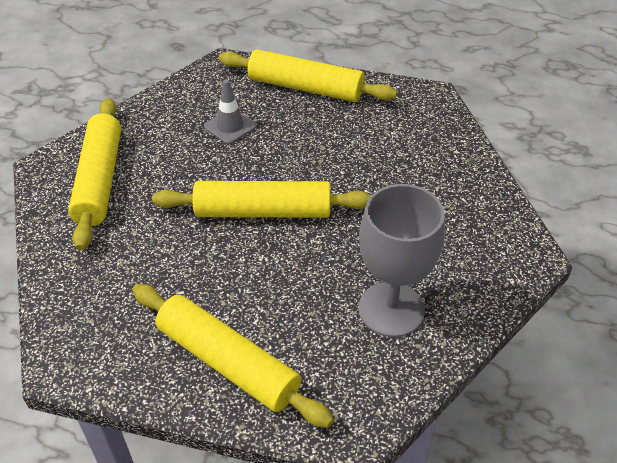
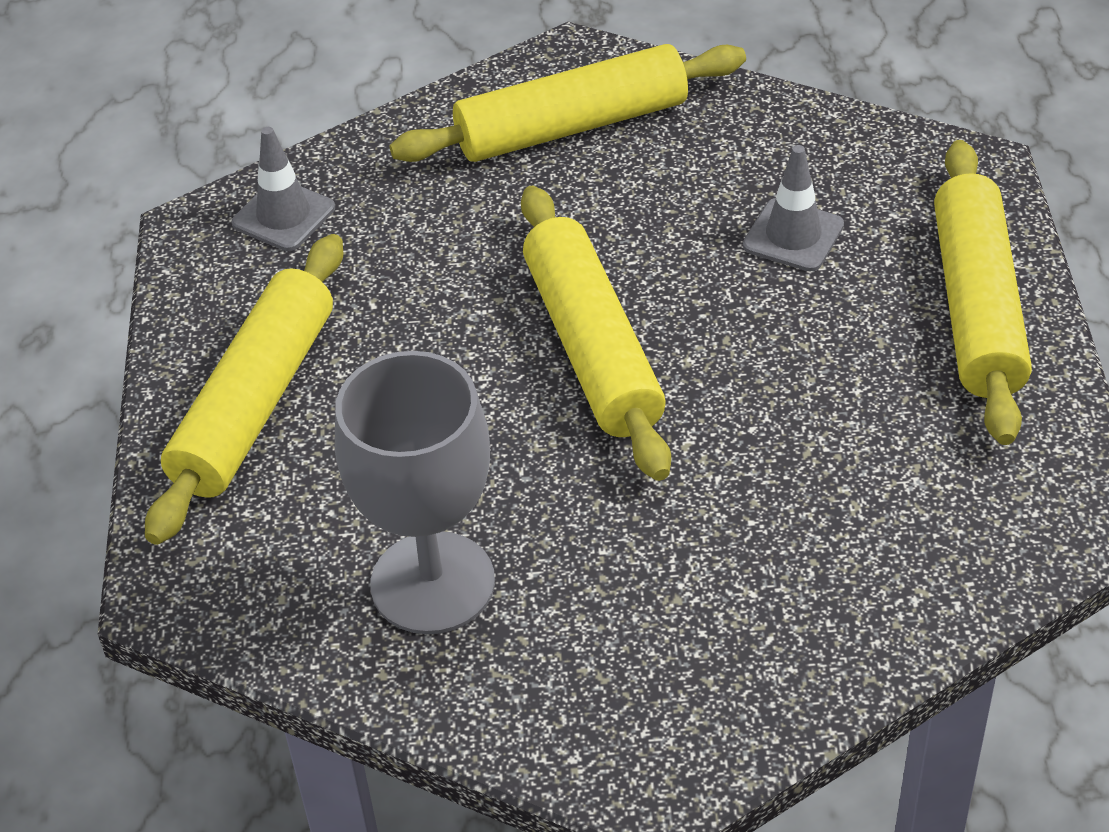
camera: 75 degrees right, 0 degrees up
(81, 318) = (283, 216): none -> grey traffic cone

